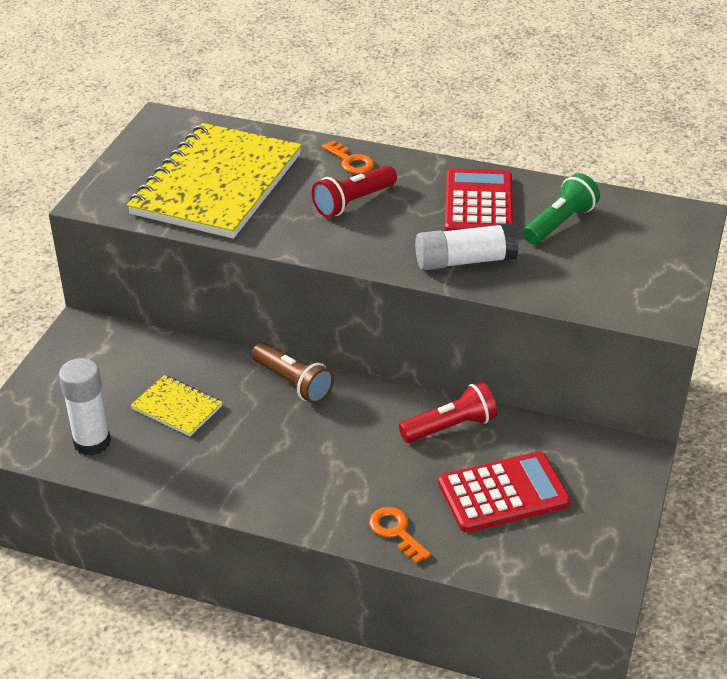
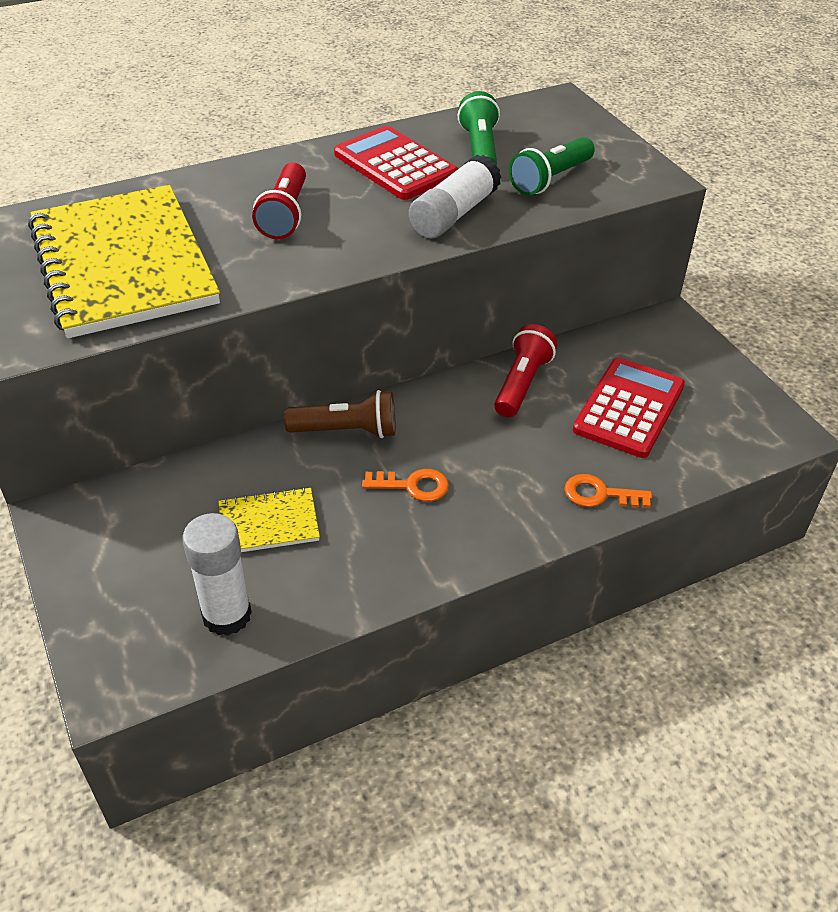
camera: 45 degrees left, 5 degrees up
(350, 161) = (229, 182): orange key -> orange key (412, 486)
(577, 273) = (550, 179): none -> green flashlight

